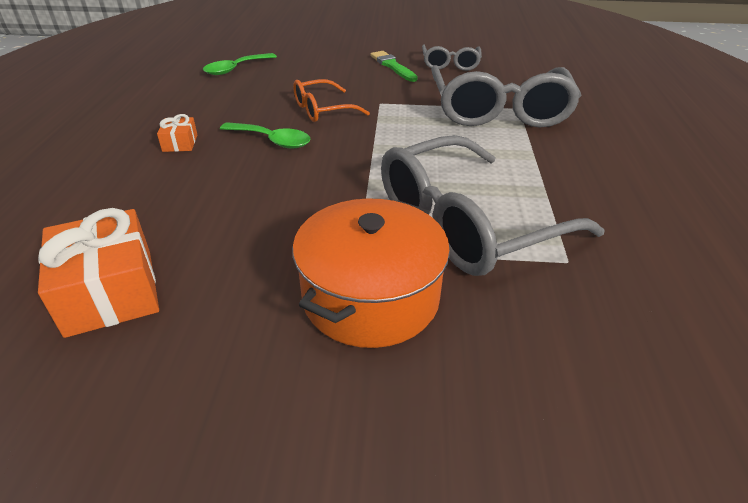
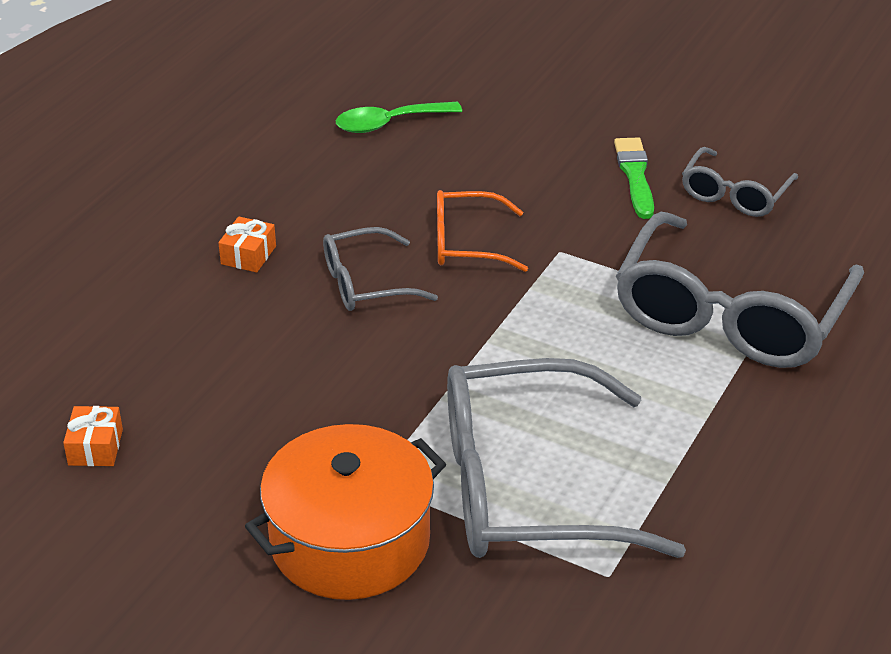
camera: 25 degrees right, 0 degrees up
(110, 291) = (95, 447): orange gift -> orange gift, size x0.49
(272, 140) = (366, 283): green spoon -> grey glasses

